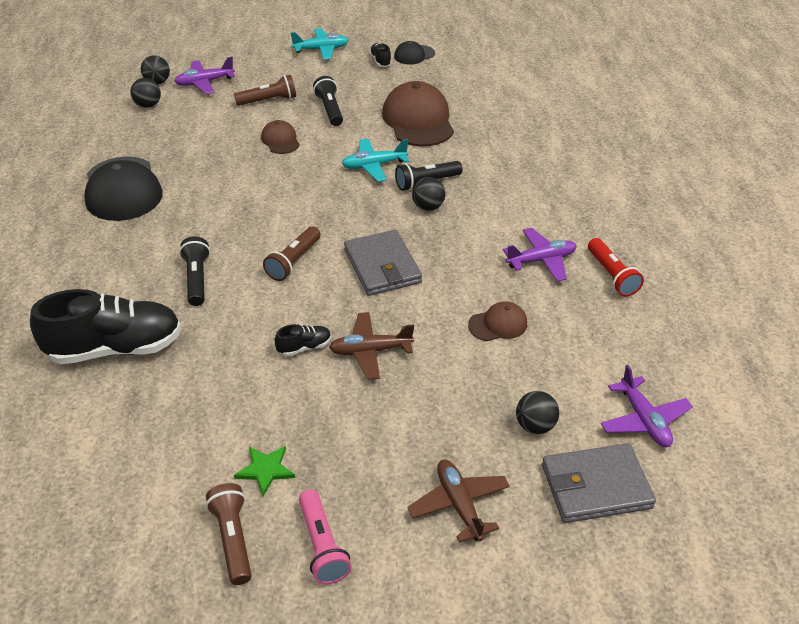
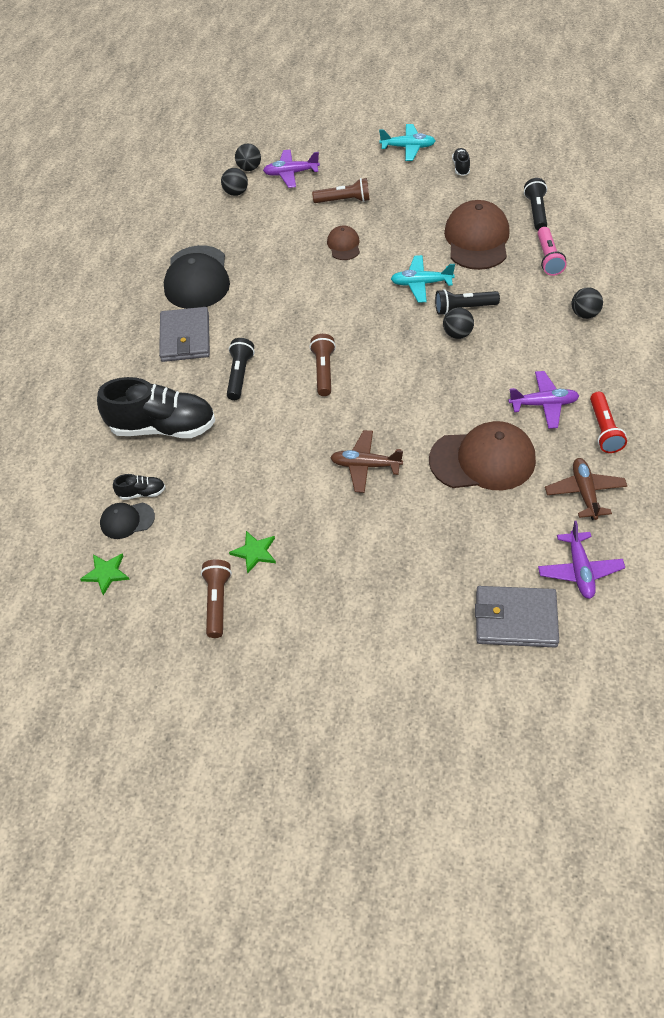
camera: 20 degrees right, 10 degrees up
(76, 532) = (106, 573): none -> green star
(293, 261) = (323, 371): brown flashlight -> brown flashlight turned 135 degrees clockwise
(304, 347) = (312, 452): black shoe -> black shoe (142, 493)
(322, 545) = (282, 621): pink flashlight -> pink flashlight (548, 258)
(330, 109) = (397, 217): black flashlight -> black flashlight (536, 212)
(382, 266) = (398, 388): grey wallet -> grey wallet (185, 337)
(414, 55) = (496, 164): black cap -> black cap (127, 520)
(459, 504) = (398, 611): brown plane -> brown plane (585, 493)
(498, 324) = (483, 460): brown cap -> brown cap, size x1.98
(535, 425) = (483, 557): black ball -> black ball (584, 314)

